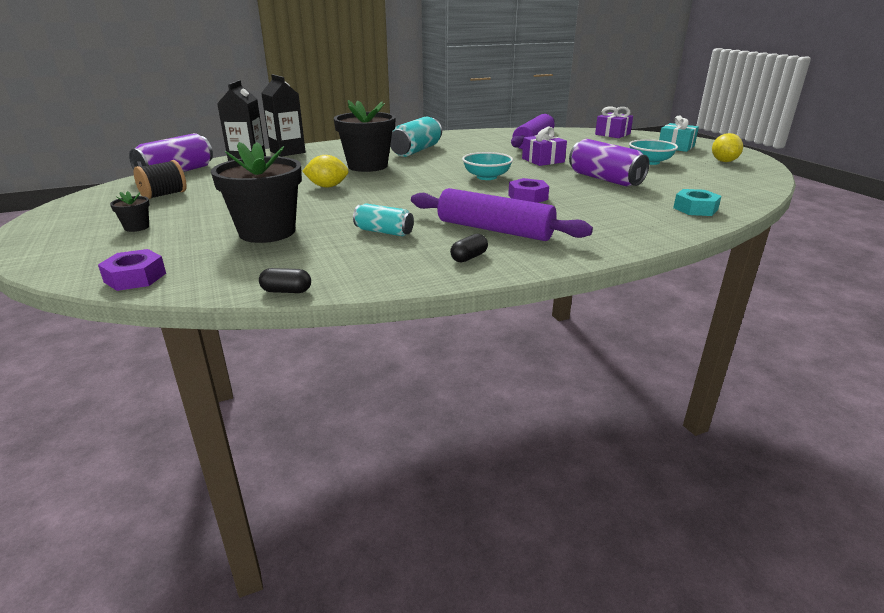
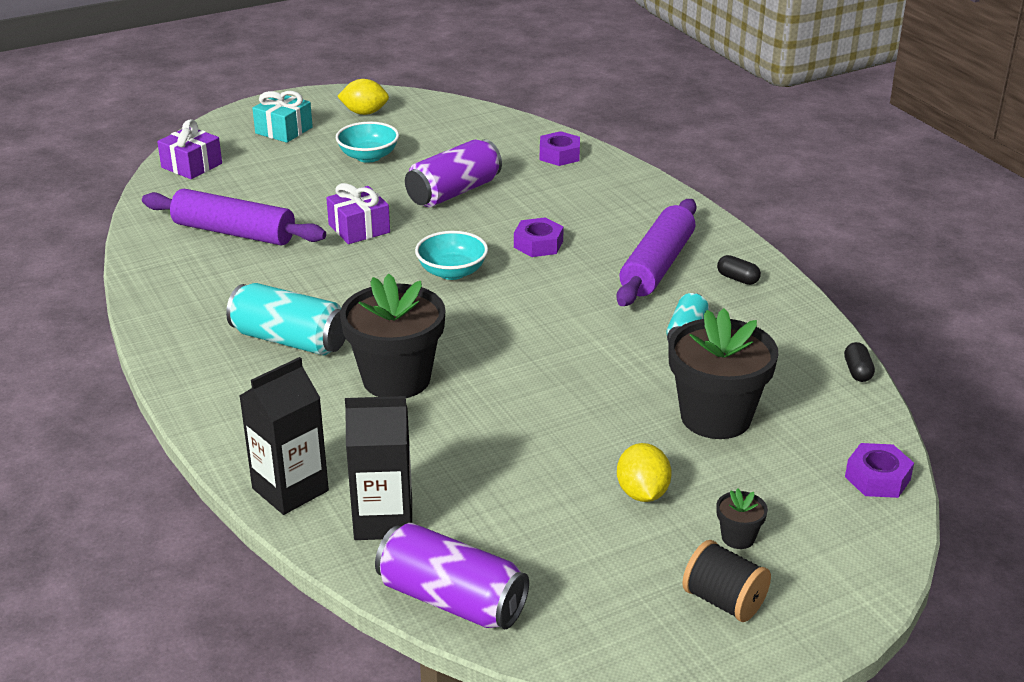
camera: 95 degrees left, 5 degrees up
(164, 195) = (592, 564): black spool -> black spool (724, 601)
(327, 186) = (517, 402): yellow lemon -> yellow lemon (642, 493)
(695, 209) = (559, 155): turquoise nut -> purple nut

